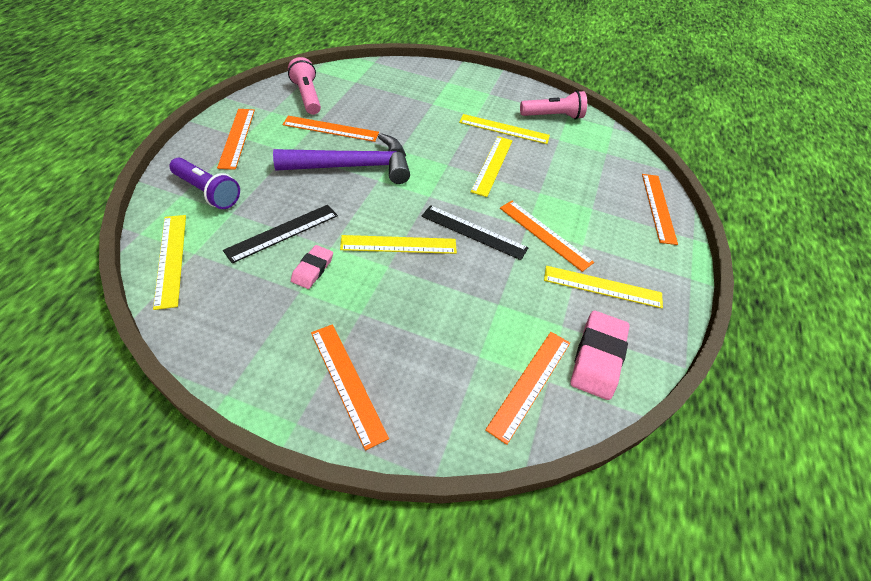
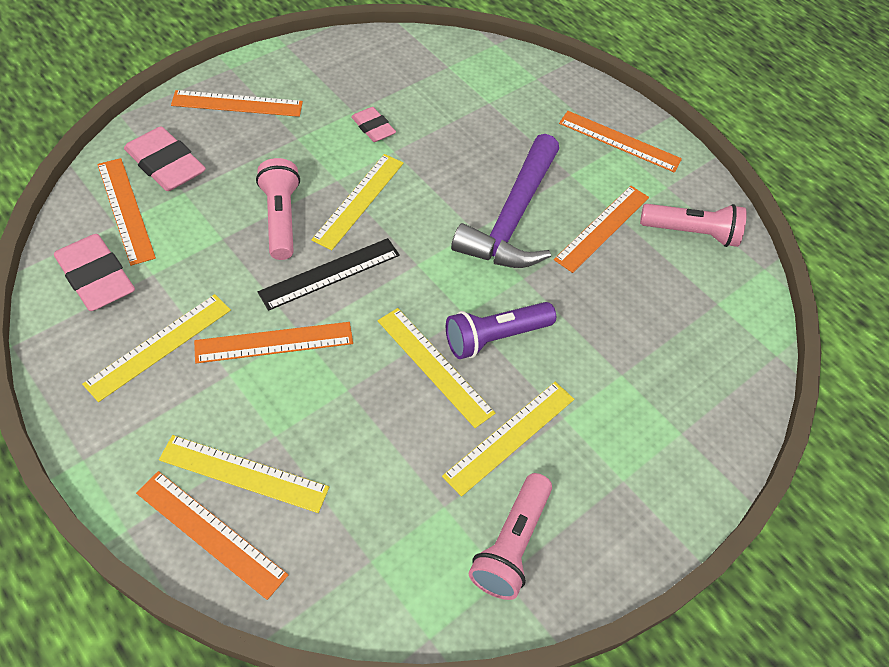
camera: 120 degrees right, 5 degrees up
(171, 259) = (449, 52): yellow ruler -> yellow ruler (244, 474)
(208, 192) = (530, 95): purple flashlight -> purple flashlight (495, 337)
(282, 232) = (437, 125): black ruler -> none
(452, 280) = (280, 218): none -> pink flashlight
(463, 389) = (166, 164): none -> pink eraser

